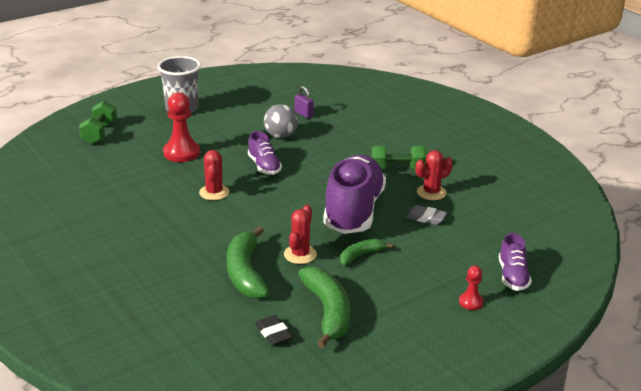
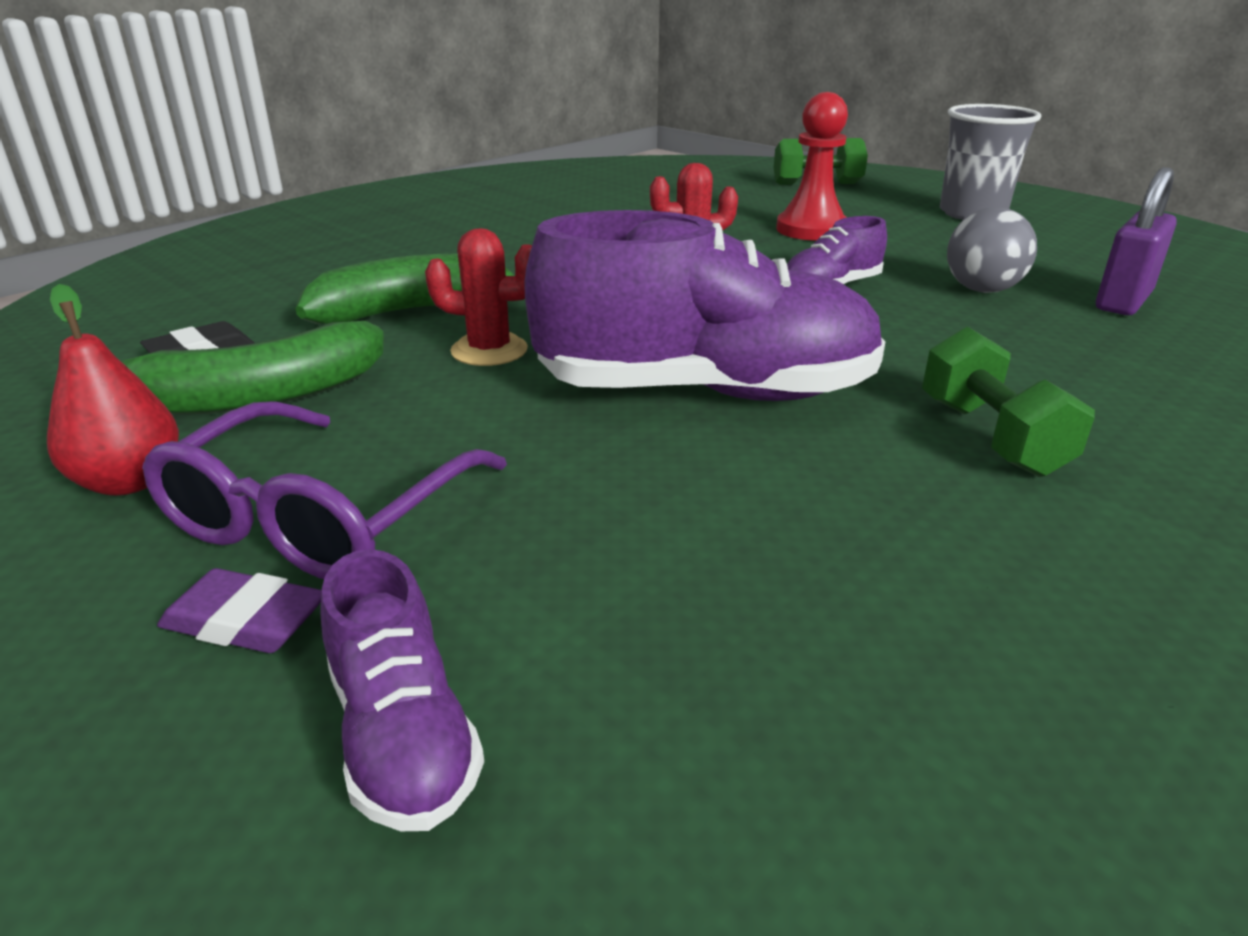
camera: 80 degrees right, 0 degrees up
(303, 114) = (1123, 301): purple padlock -> purple padlock, size x1.64
(361, 256) = (497, 417): green banana -> none
(391, 335) = (130, 482): none -> red pear
(421, 292) = (319, 518): none -> purple glasses
(426, 218) = (738, 503): grey eraser -> none
(431, 192) = (906, 505): red cactus -> none
(471, 302) = (245, 621): red pawn -> purple eraser
(512, 276) = (403, 735): purple shoe -> purple shoe turned 105 degrees counterclockwise

